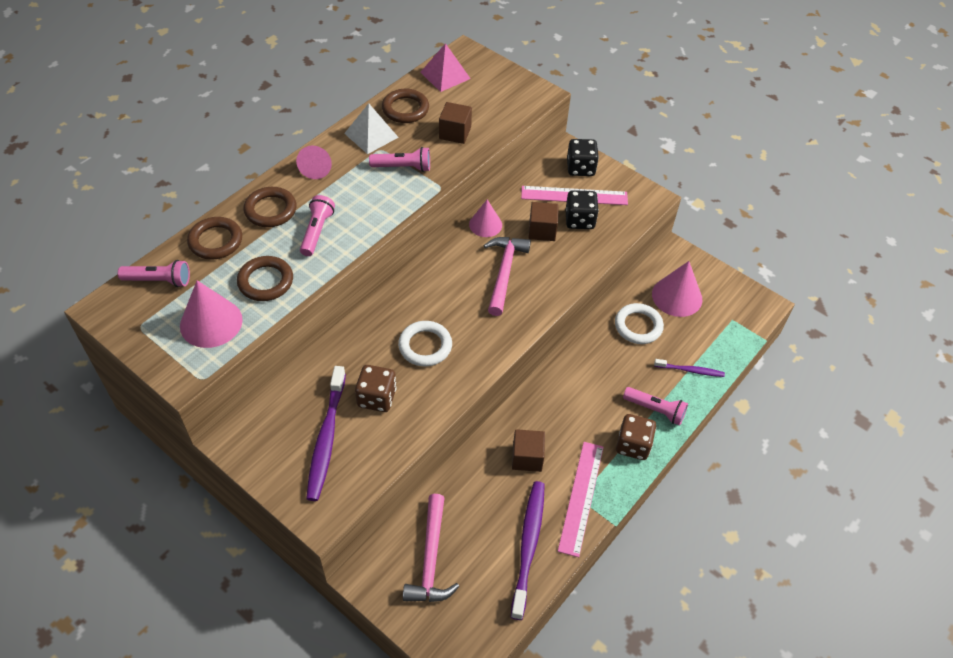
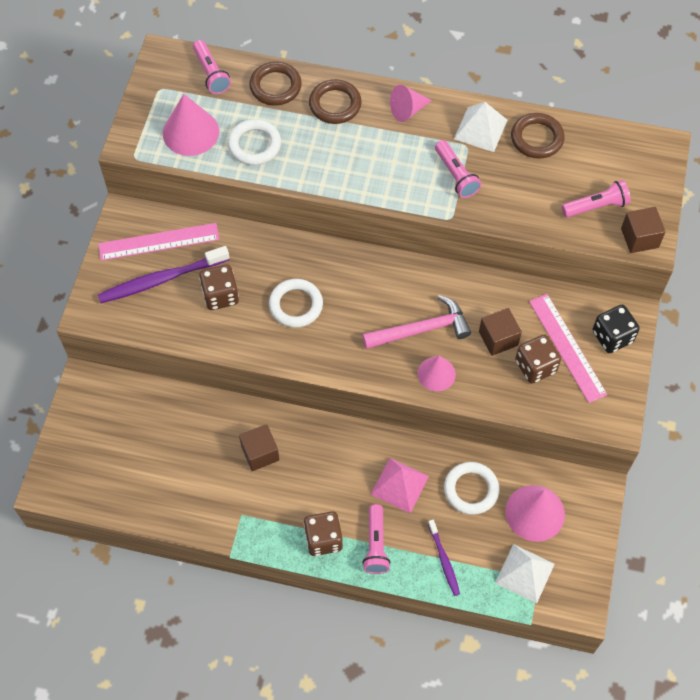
camera: 65 degrees right, 10 degrees up
(265, 281) = (254, 145): brown ring -> white ring
(317, 231) = (332, 151): pink flashlight -> pink flashlight (596, 206)
(431, 559) = (124, 422): pink hammer -> none
(445, 75) = (612, 147): pink pyramid -> pink pyramid (399, 485)
(455, 133) = (533, 195): brown cube -> brown cube (639, 238)
(485, 224) = (473, 286): pink cone -> pink cone (436, 374)
(528, 546) = (173, 492): purple toothbrush -> none
(579, 220) = (535, 366): black dice -> brown dice
(581, 497) = (243, 516): pink ruler -> pink ruler (159, 242)
(723, 325) = (524, 573): none -> white pyramid

